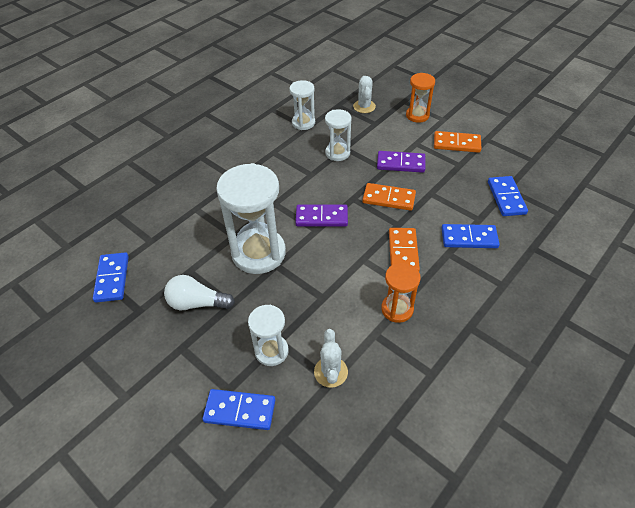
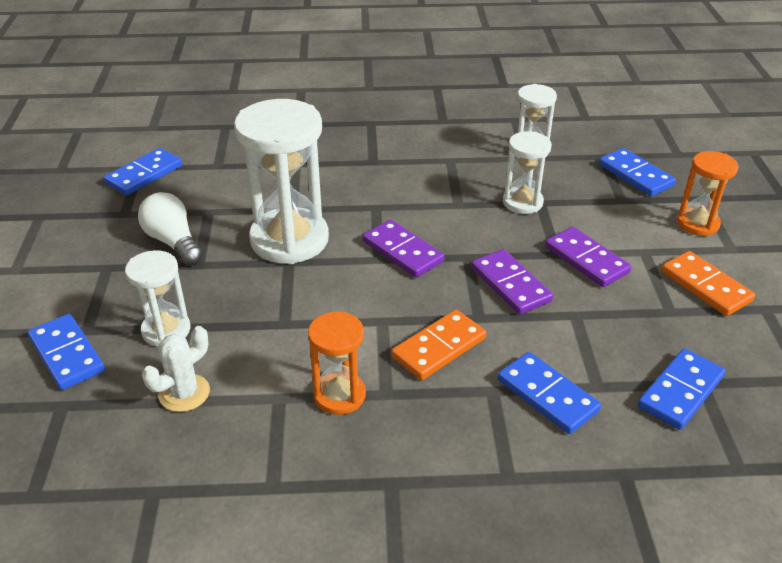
camera: 45 degrees right, 10 degrees down
(364, 106) = (635, 175): white cactus -> blue domino
(389, 198) = (510, 284): orange domino -> purple domino

